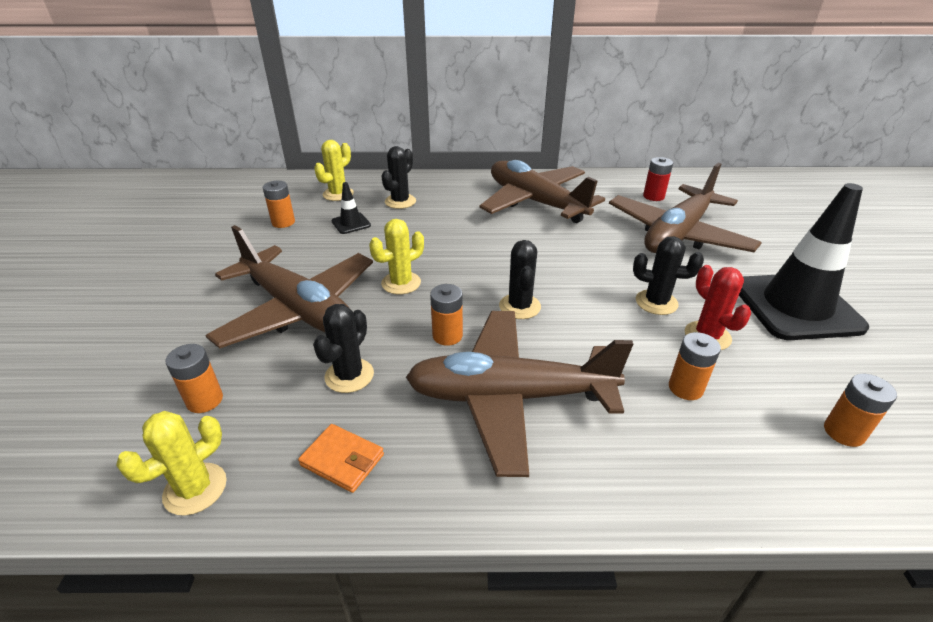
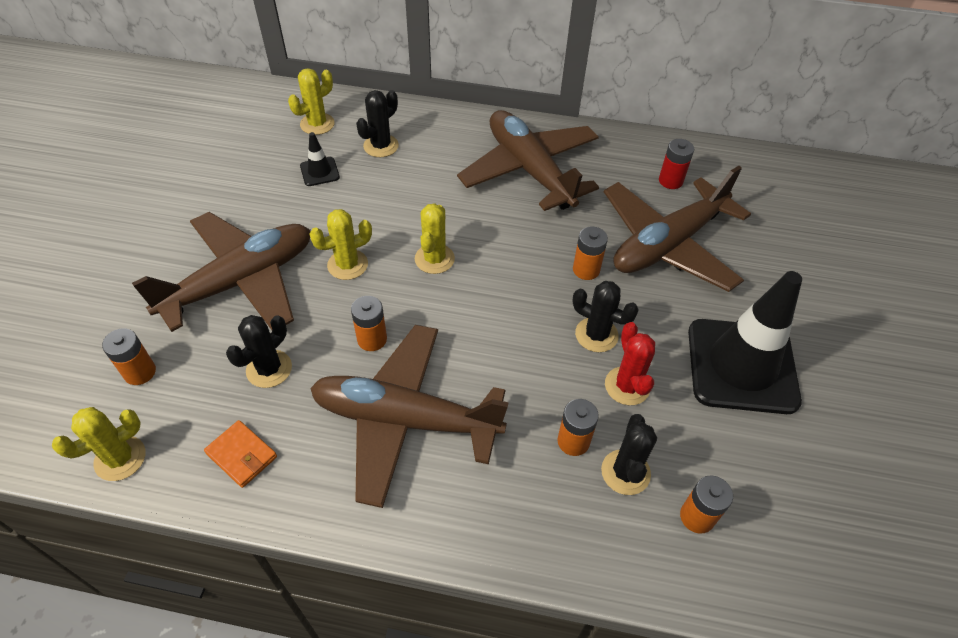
camera: 10 degrees right, 15 degrees up
(283, 222) = (250, 159): orange battery -> orange battery (586, 270)
(298, 309) = (241, 282): brown plane -> brown plane turned 90 degrees counterclockwise
(481, 269) = (434, 259): none -> yellow cactus
(519, 306) = (455, 316): black cactus -> black cactus (625, 472)

